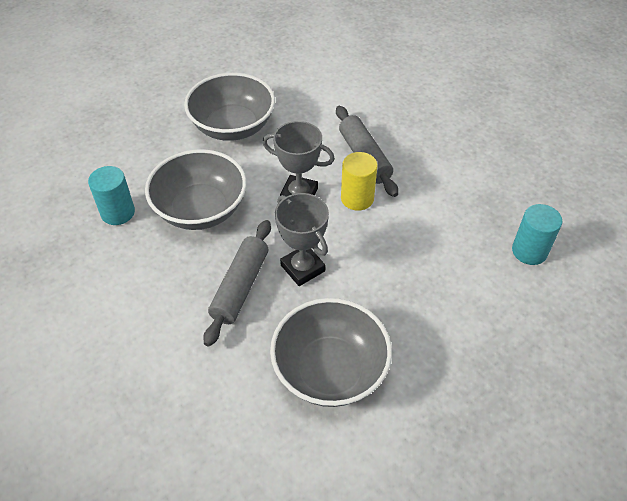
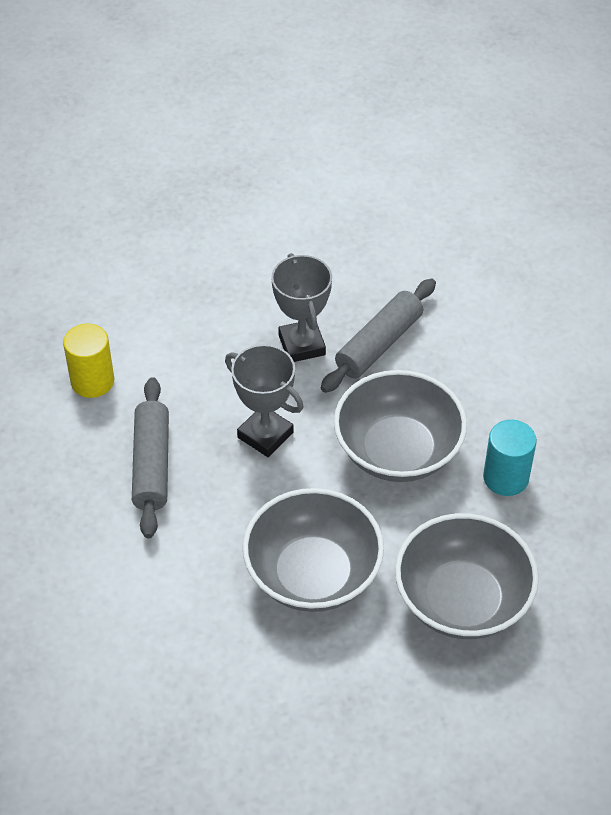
camera: 160 degrees left, 0 degrees up
(330, 370) = (318, 246): grey bowl -> grey bowl (462, 600)
(357, 198) = (195, 409): yellow cylinder -> yellow cylinder (92, 381)
(529, 251) = (42, 293): turquoise cylinder -> none

